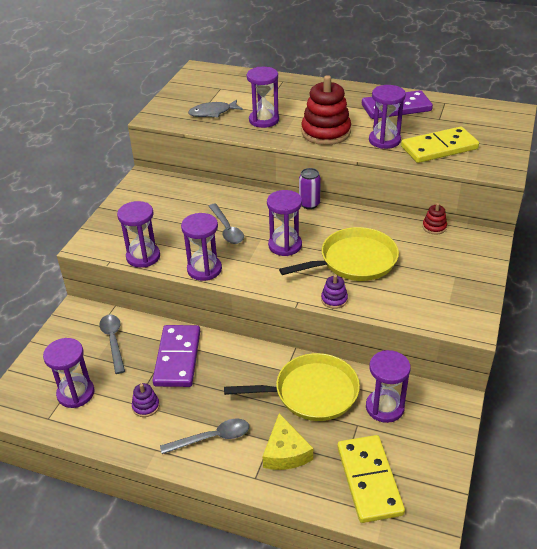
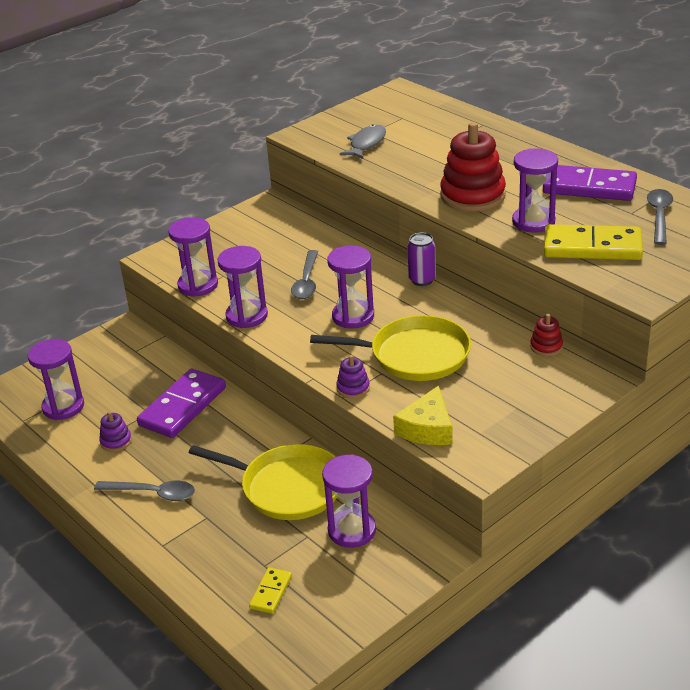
camera: 30 degrees right, 5 degrees down
(113, 341) = (135, 369): grey spoon -> grey spoon (659, 216)
(212, 113) = (366, 144): grey fish -> grey fish turned 105 degrees clockwise
(264, 120) = (415, 165): purple hourglass -> none
(285, 452) = (211, 533): yellow cheese -> yellow cheese (427, 428)
(369, 480) = (271, 592): yellow domino -> yellow domino, size x0.48

